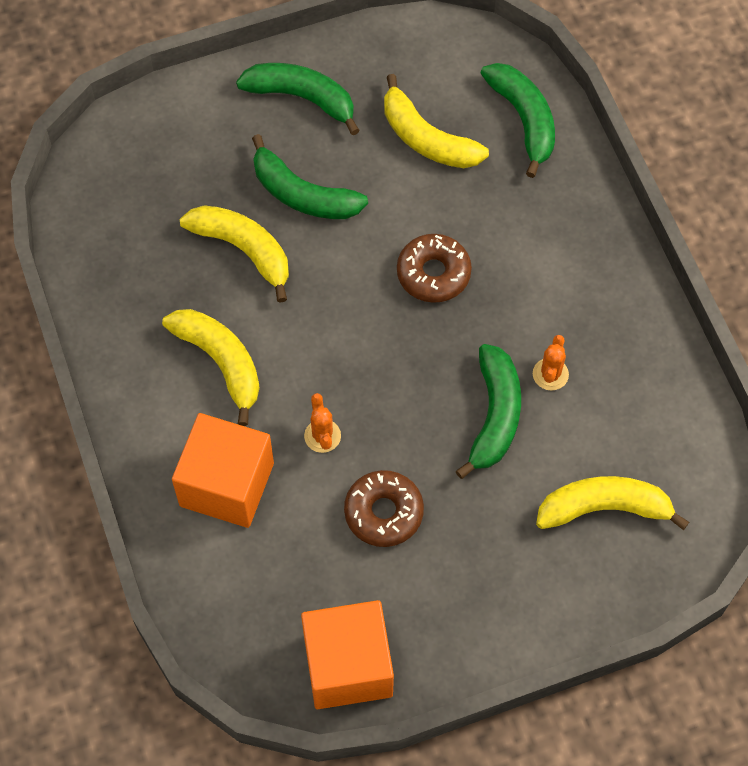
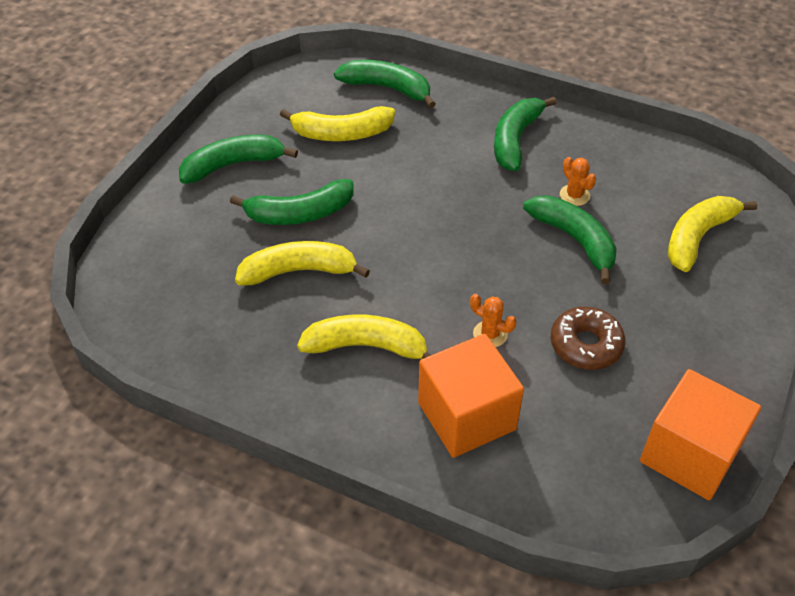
camera: 45 degrees left, 15 degrees down
(433, 273) = (438, 196): brown donut -> none
(571, 273) = (515, 140): none -> green banana

